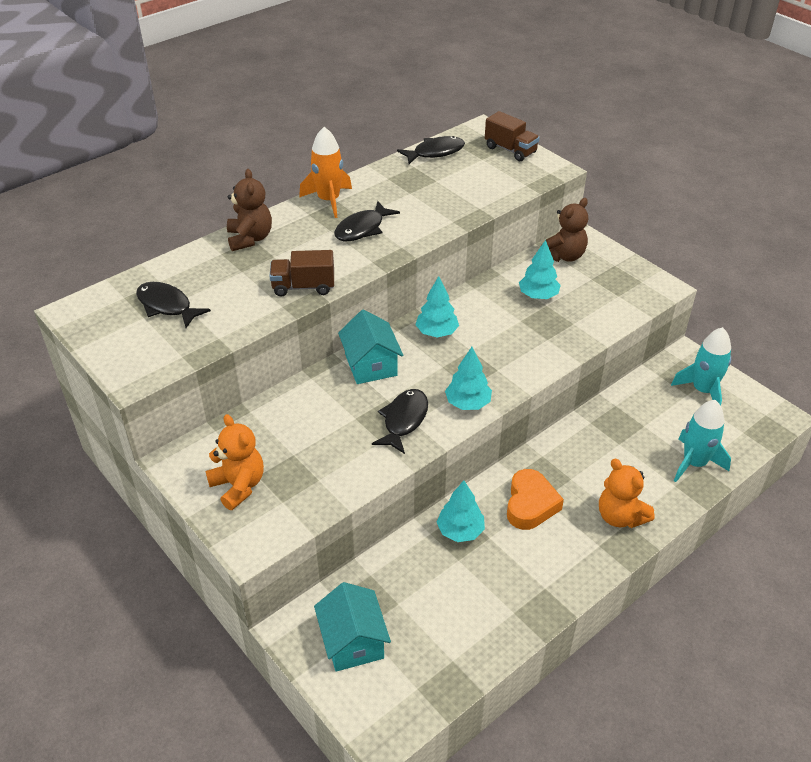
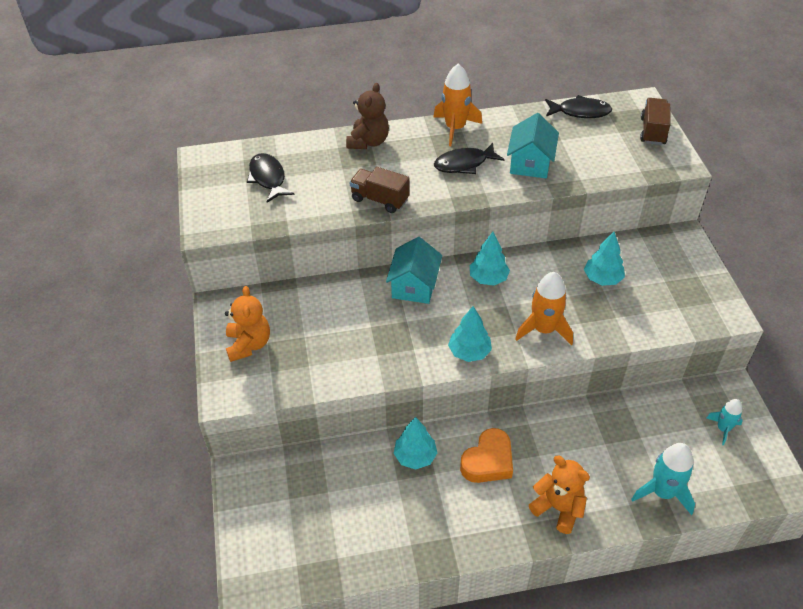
camera: 30 degrees right, 5 degrees up
(353, 641) = (275, 505): turquoise house -> turquoise house (530, 163)
(404, 420) = (407, 345): black fish -> none
(510, 150) = (652, 131): brown truck -> brown truck turned 150 degrees counterclockwise
(520, 357) = (543, 329): none -> orange rocket
(563, 256) = (654, 249): brown teddy bear -> none
(620, 516) = (558, 508): orange teddy bear -> orange teddy bear turned 135 degrees clockwise
(702, 390) = (723, 429): turquoise rocket -> turquoise rocket, size x0.60

